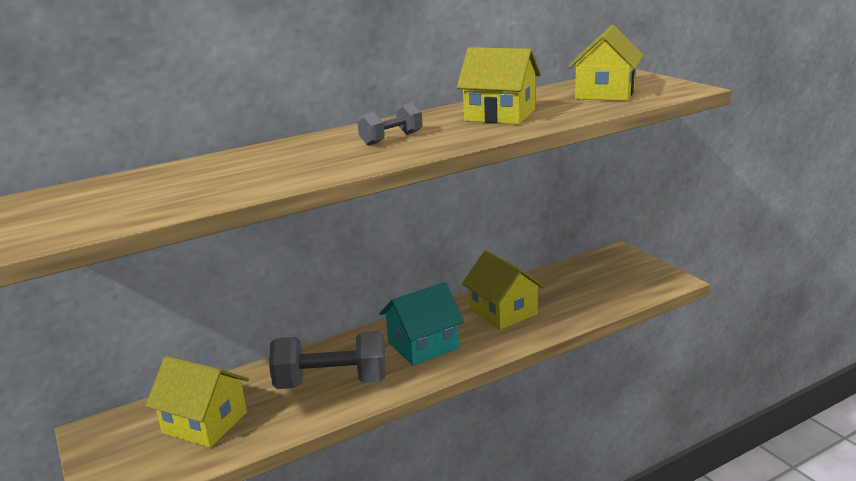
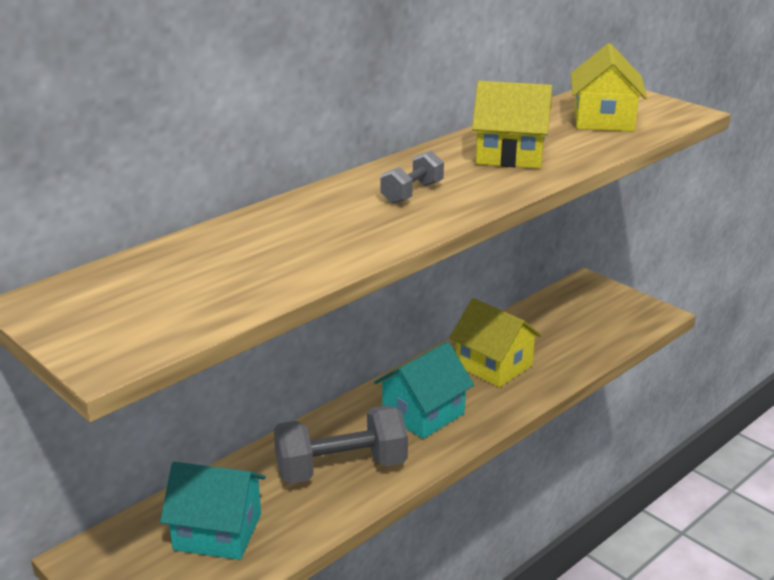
camera: 15 degrees left, 5 degrees up
(205, 423) = (217, 532): yellow house -> turquoise house

